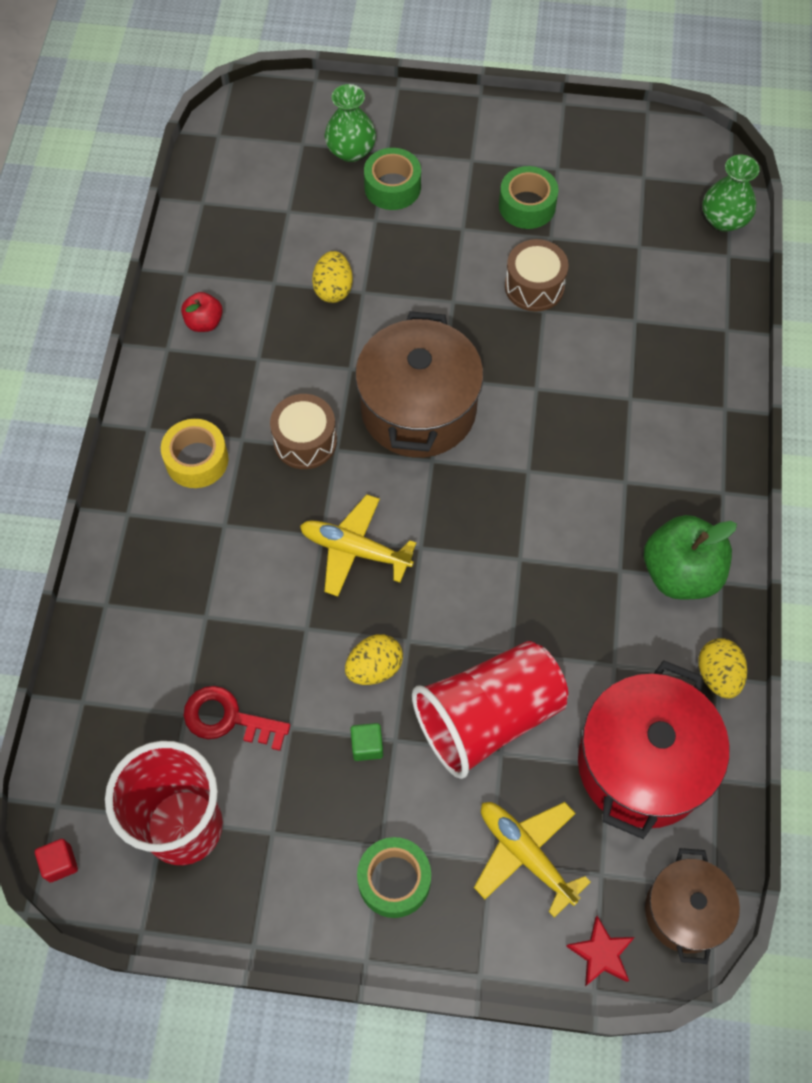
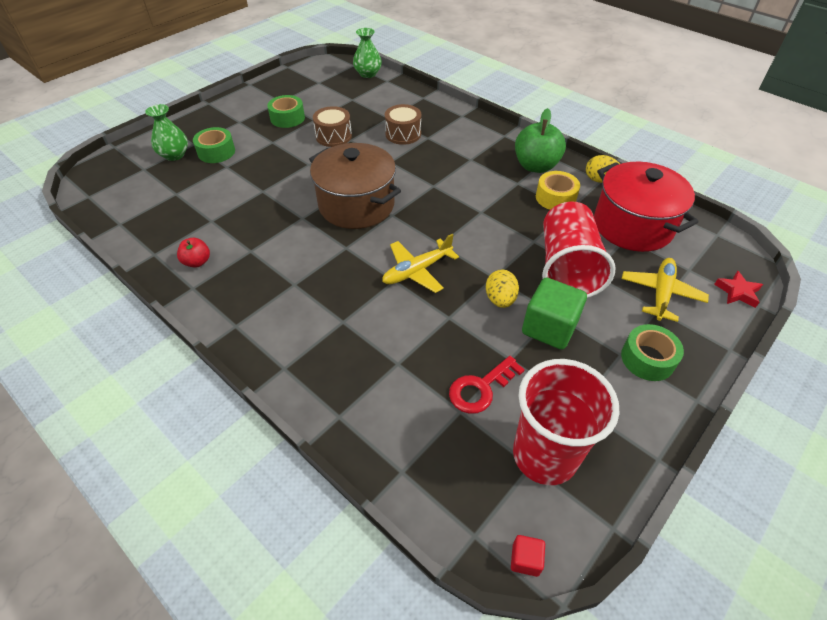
camera: 55 degrees left, 15 degrees down
(197, 460) = (284, 312): yellow tape -> yellow tape (555, 198)
(305, 441) = (326, 257): brown drum -> brown drum (403, 134)
(333, 289) = (246, 200): yellow egg -> none
(367, 746) = (549, 328): green cube -> green cube, size x2.15
(525, 854) = (661, 293): yellow plane -> yellow plane turned 120 degrees clockwise
(685, 911) = (726, 250): brown pot -> none

